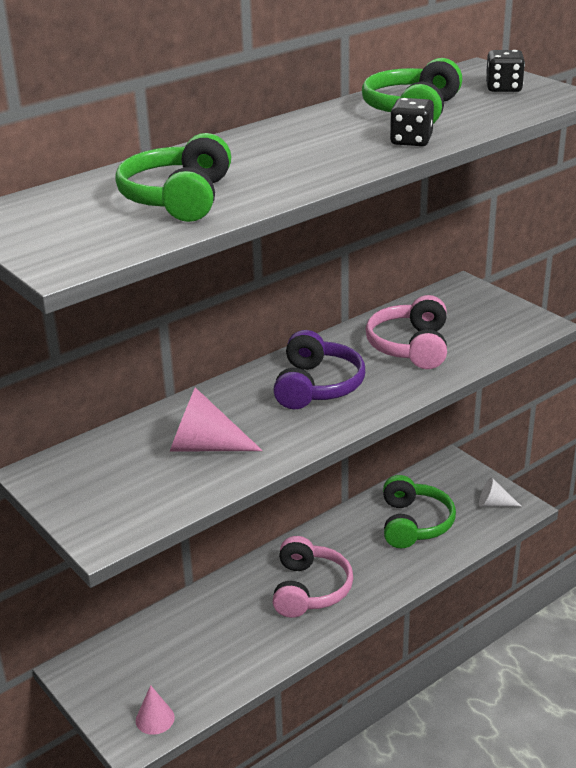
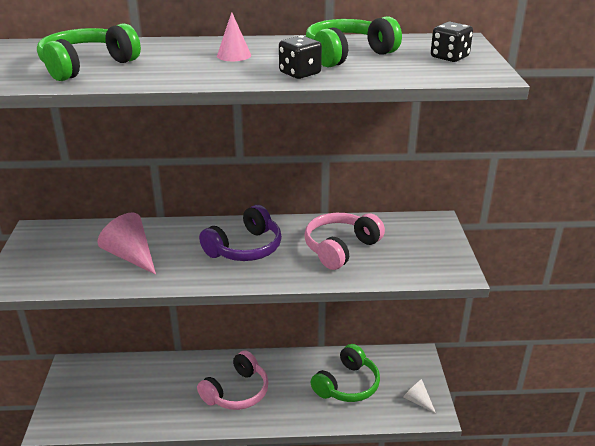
camera: 35 degrees right, 0 degrees up
(155, 719) = (73, 420): pink cone -> pink cone (234, 55)

